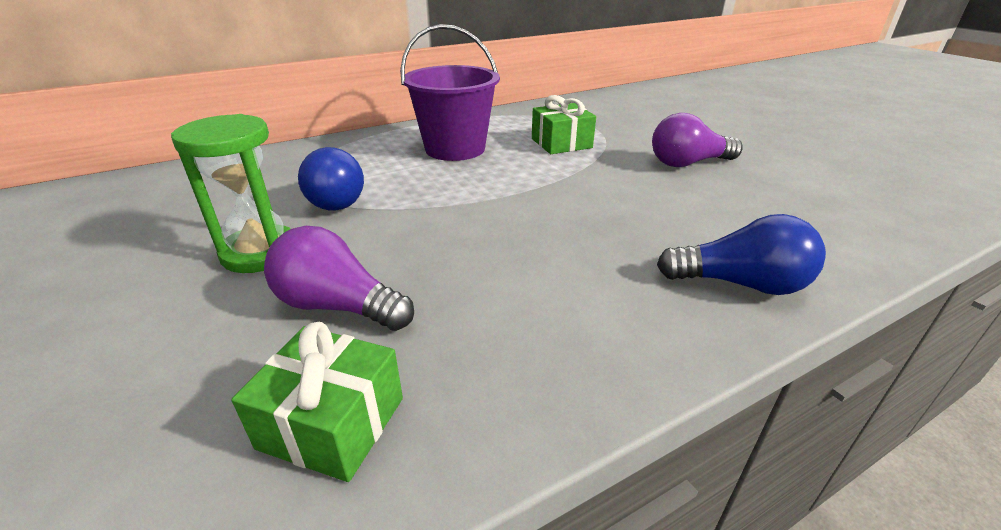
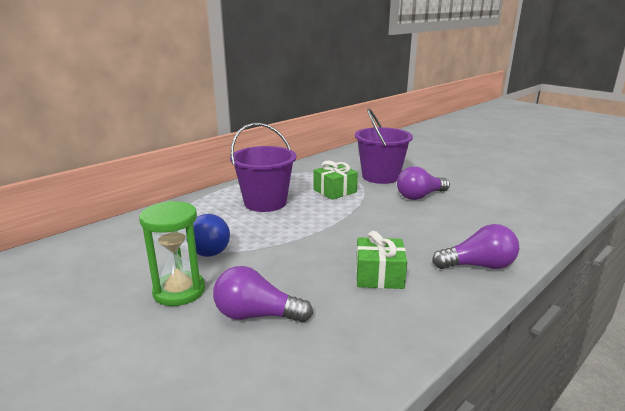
camera: 15 degrees left, 10 degrees down
(332, 422) = (298, 376): green gift -> green gift (379, 275)
(639, 130) = (380, 176): none -> purple bucket
(740, 284) = (478, 266): blue light bulb -> purple light bulb

